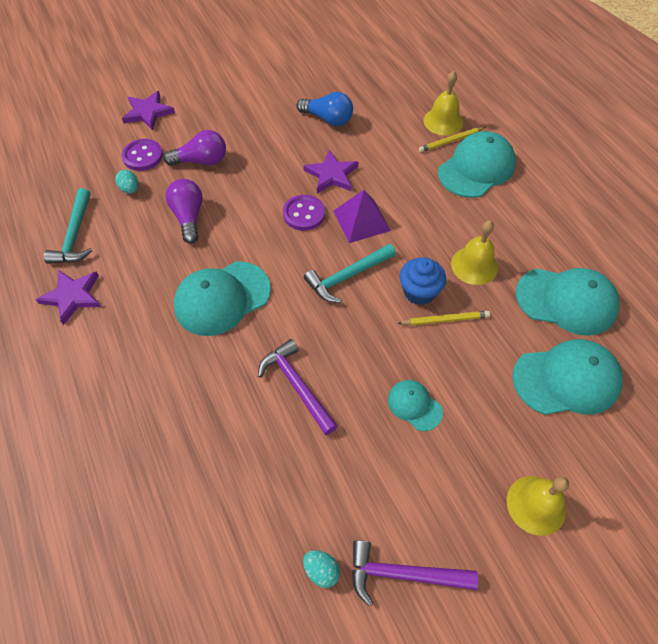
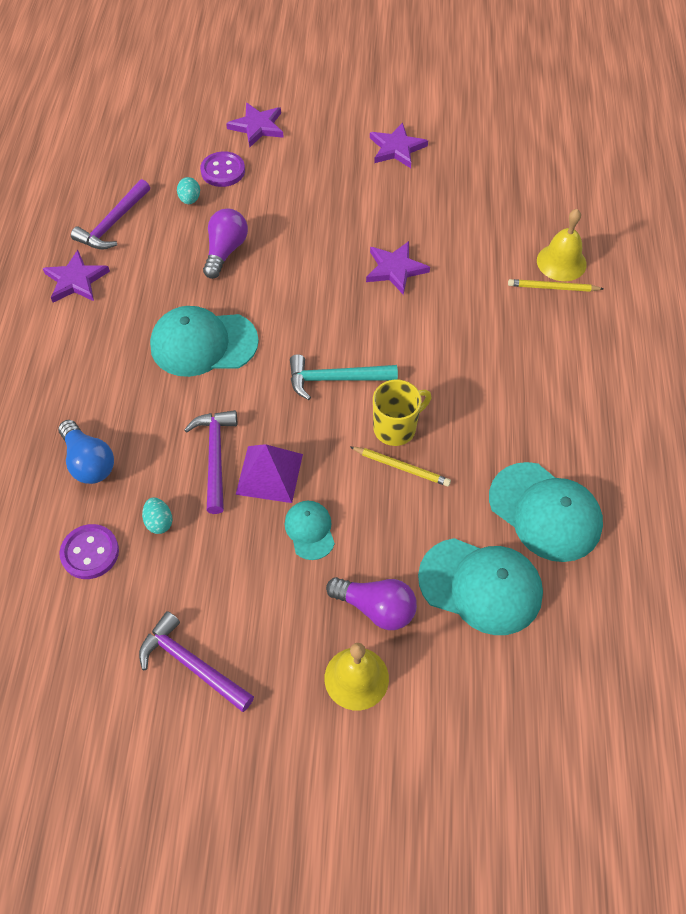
camera: 30 degrees right, 0 degrees up
(75, 235) = (113, 223): turquoise hammer -> purple hammer
(201, 161) = (275, 199): purple light bulb -> purple light bulb (376, 608)
(269, 88) = (397, 148): none -> purple star
(304, 214) = (337, 297): purple button -> purple button (90, 552)
(321, 570) = (126, 622): turquoise egg -> turquoise egg (159, 522)
(328, 119) = (435, 207): blue light bulb -> blue light bulb (89, 462)
(361, 220) = (391, 330): purple pyramid -> purple pyramid (269, 474)
(419, 292) = (396, 428): blue cupcake -> yellow mug
(474, 265) = (474, 429): yellow bell -> none
(476, 168) = (558, 330): turquoise cap -> none

